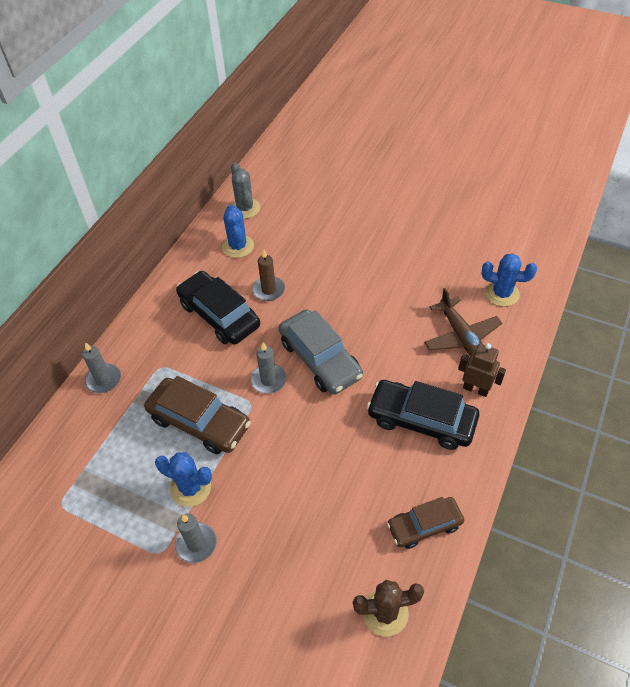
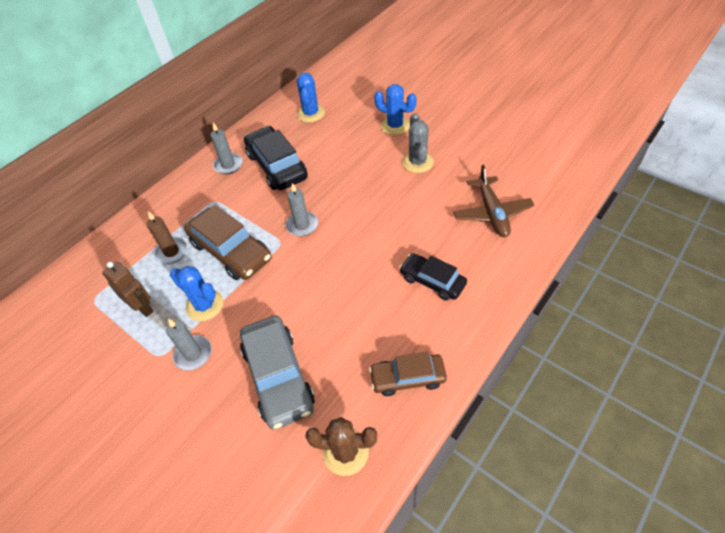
camera: 15 degrees right, 0 degrees up
(103, 380) = (164, 205): grey candle -> grey candle (228, 165)
(245, 208) = (326, 84): grey cactus -> grey cactus (417, 162)
(268, 290) = (326, 151): brown candle -> brown candle (171, 252)
(320, 359) = (353, 214): grey car -> grey car (278, 376)
(421, 420) = (432, 281): black car -> black car, size x0.63
(475, 389) = (493, 261): brown robot -> brown robot (143, 307)
(501, 293) = (542, 181): blue cactus -> blue cactus (395, 126)

